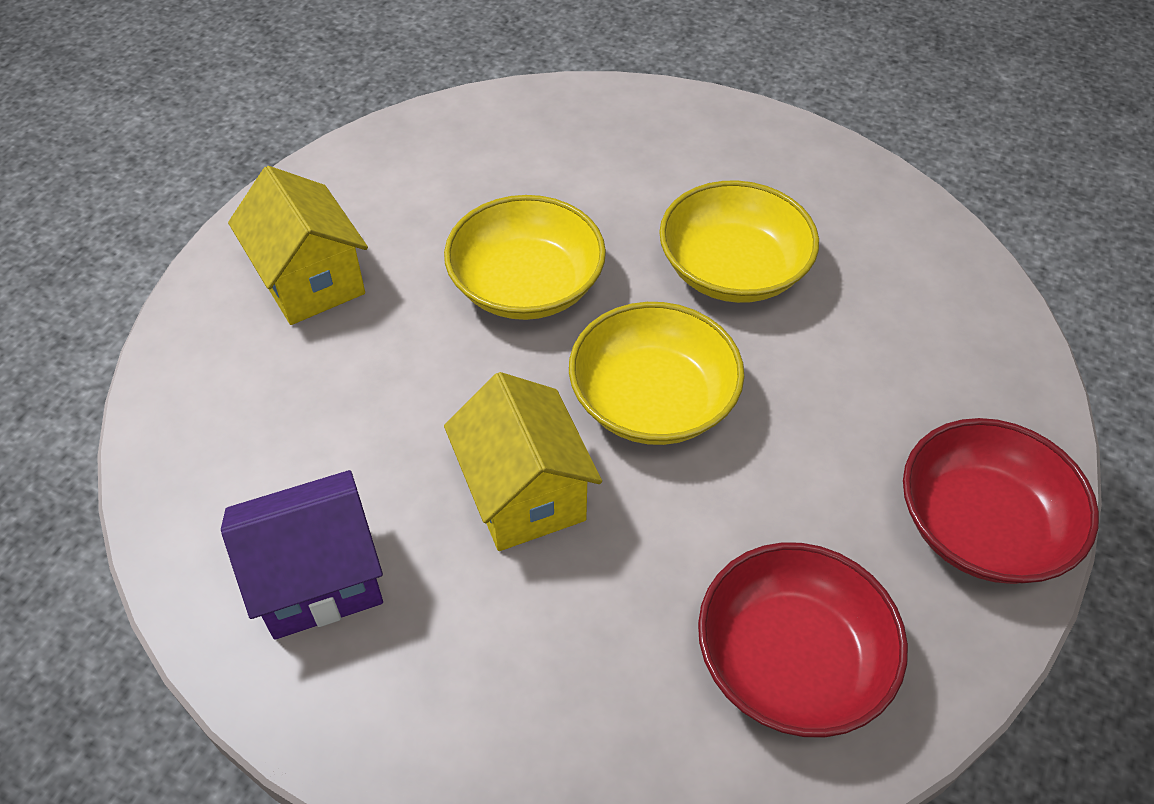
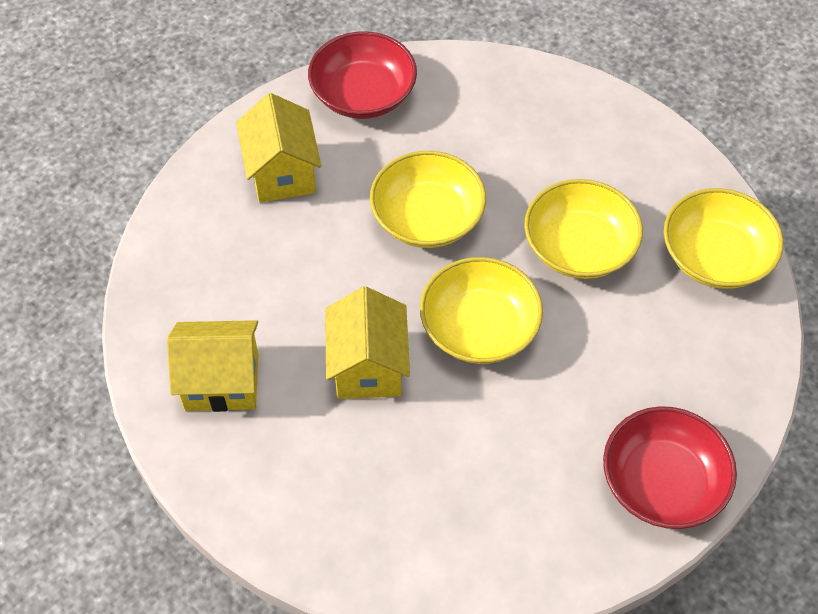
camera: 20 degrees right, 5 degrees up
(318, 579) = (221, 382): purple house -> yellow house
(791, 660) = (492, 525): red bowl -> red bowl (363, 94)
(898, 238) = (715, 256): none -> yellow bowl

